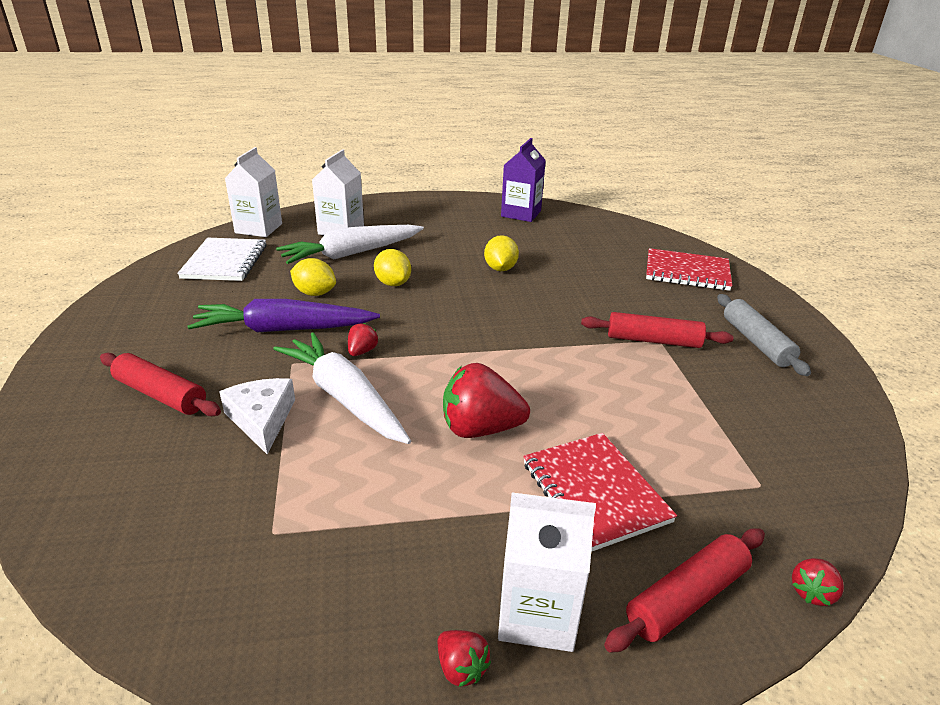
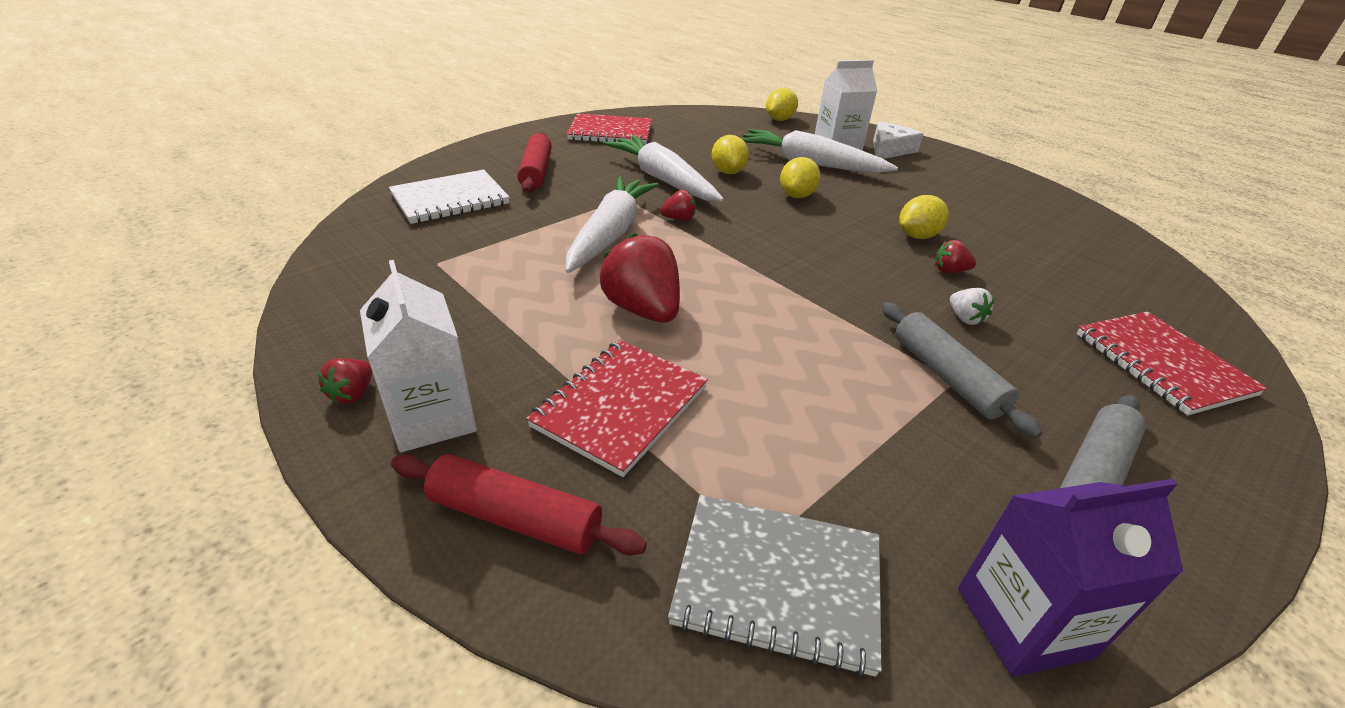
camera: 55 degrees right, 5 degrees up
(143, 316) = (610, 132): none -> red notebook
(225, 262) = (714, 128): white notebook -> white notebook (450, 199)
(258, 228) = (779, 120): white carton -> yellow lemon
(262, 419) = (549, 213): white cheese -> white cheese (889, 150)
(283, 329) = (663, 180): purple carrot -> white carrot
(521, 213) = (1050, 212): purple carton -> purple carton (1023, 622)
(603, 303) = (965, 318): none -> white strawberry
(653, 340) = (946, 376): red rolling pin -> grey rolling pin
(791, 493) = (777, 582): none -> grey notebook
(812, 592) = (600, 640): red strawberry -> red strawberry (949, 271)

